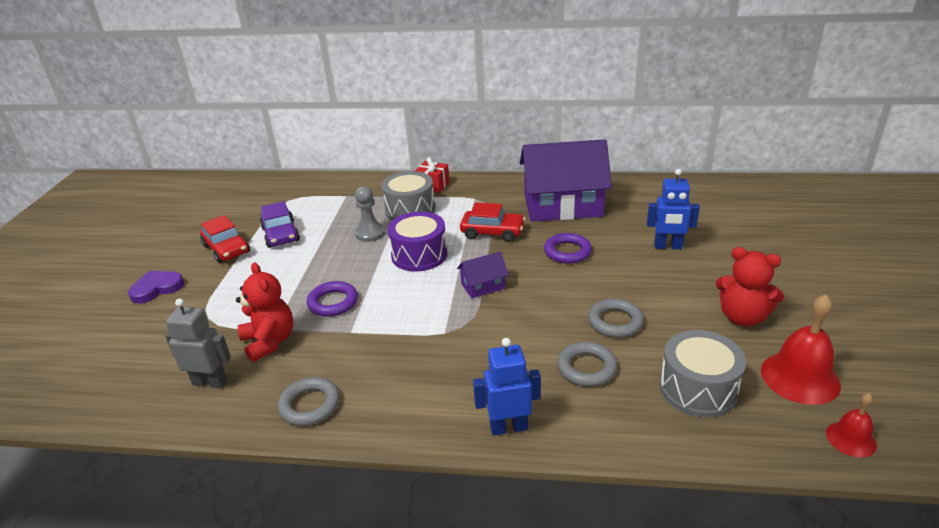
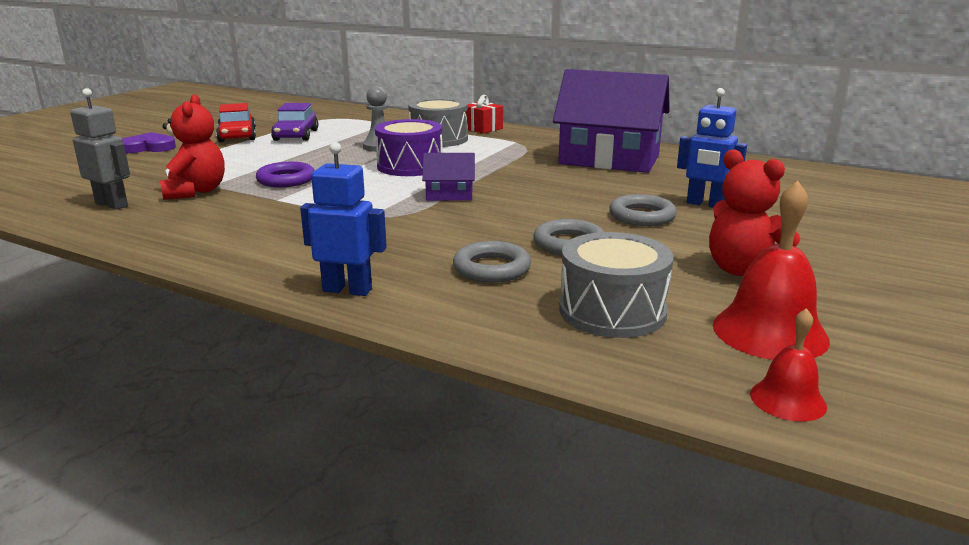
camera: 20 degrees right, 10 degrees down
(310, 405) = (175, 235): grey ring -> grey ring (642, 216)
(492, 232) = (506, 164): red car -> none
(567, 252) = (575, 189): purple ring -> none

